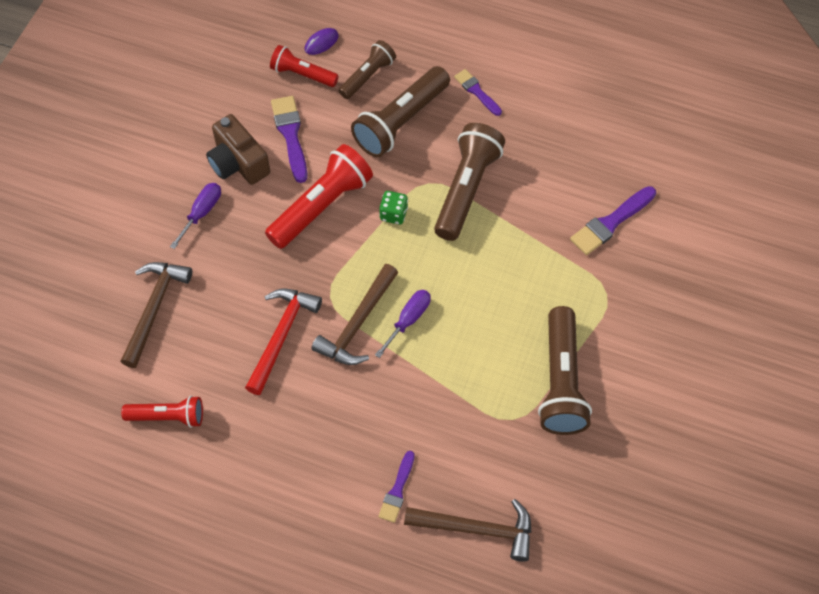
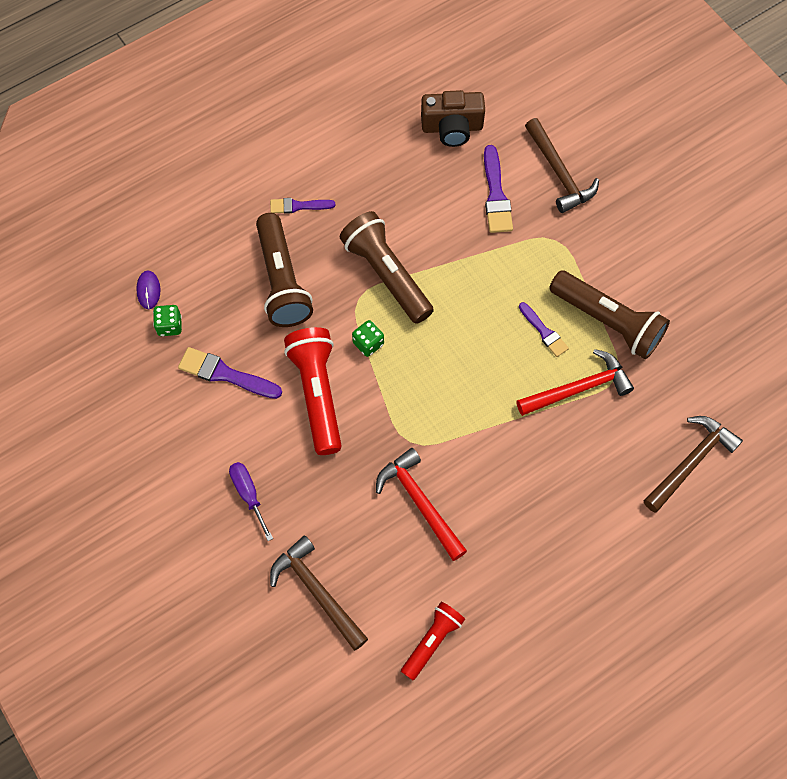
camera: 55 degrees left, 5 degrees up
(238, 163) = (220, 434): brown camera -> brown camera (452, 127)
(302, 74) = (169, 326): red flashlight -> green dice
(357, 324) = (451, 436): brown hammer -> brown hammer (559, 173)
(368, 76) = (215, 276): brown flashlight -> none
(397, 490) = (620, 499): purple brush -> purple brush (544, 332)
(408, 320) = (476, 395): purple screwdriver -> none
(477, 396) = (579, 388): none -> red hammer

